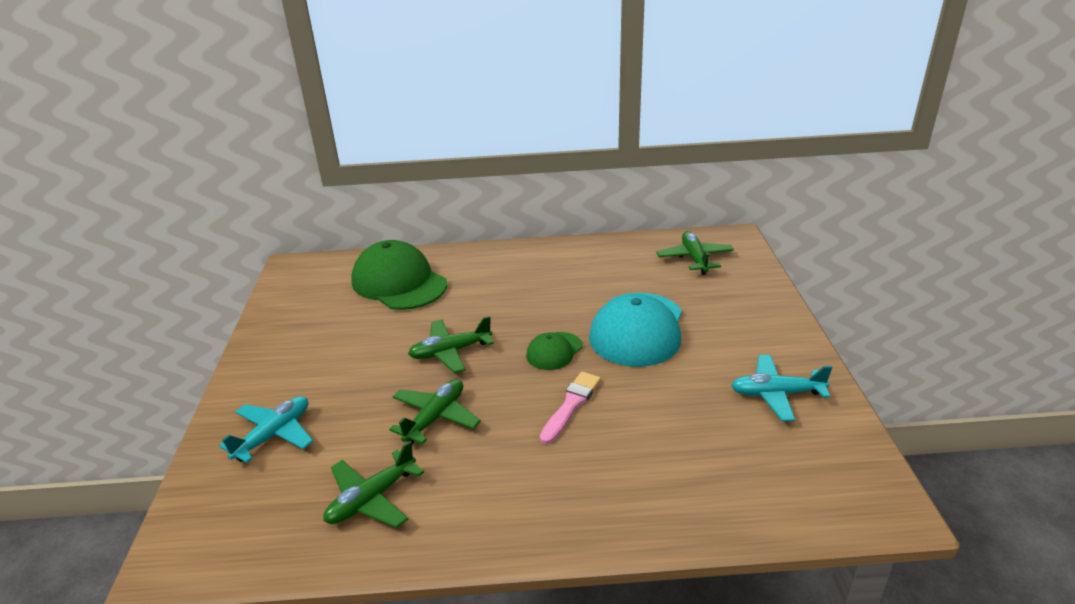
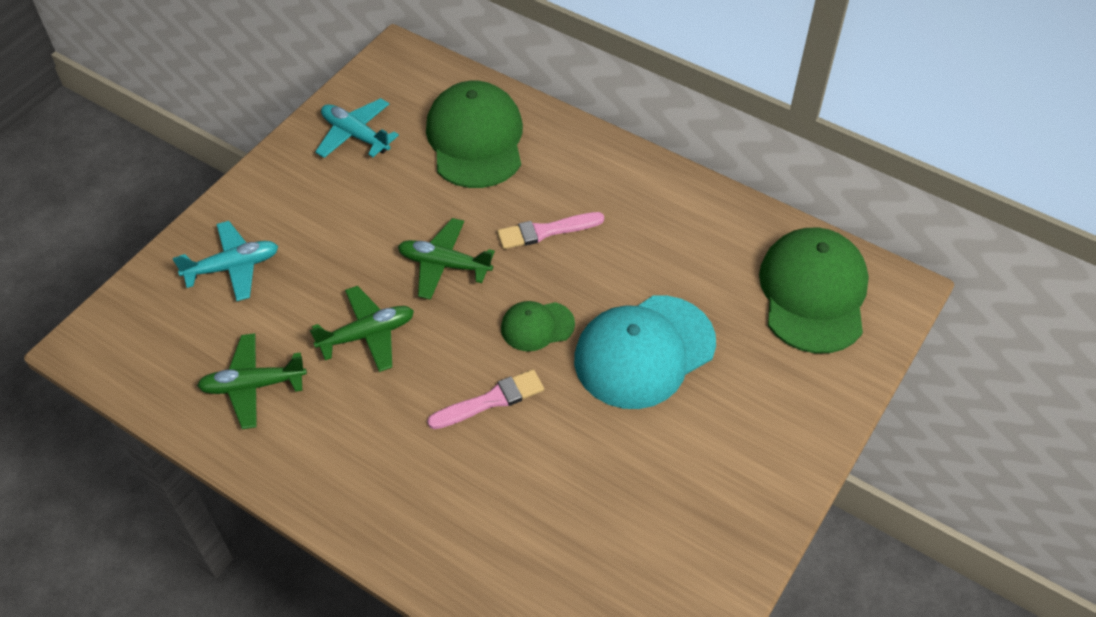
camera: 35 degrees right, 20 degrees up
(502, 304) = (546, 231): none -> pink brush
(694, 258) = (813, 293): green plane -> green cap
(776, 394) = (692, 522): turquoise plane -> turquoise plane (355, 135)

